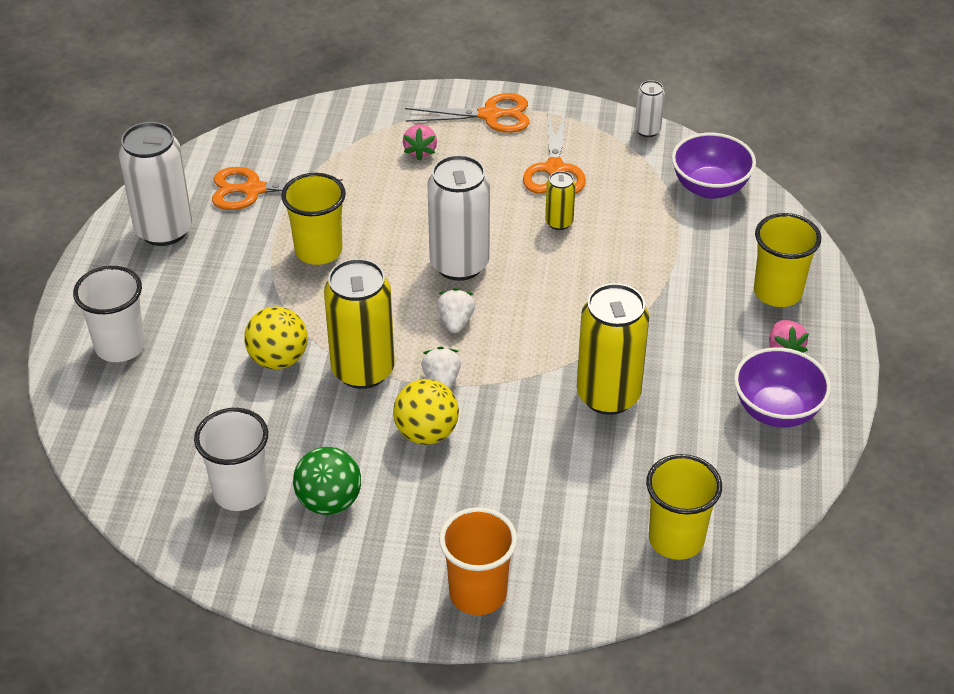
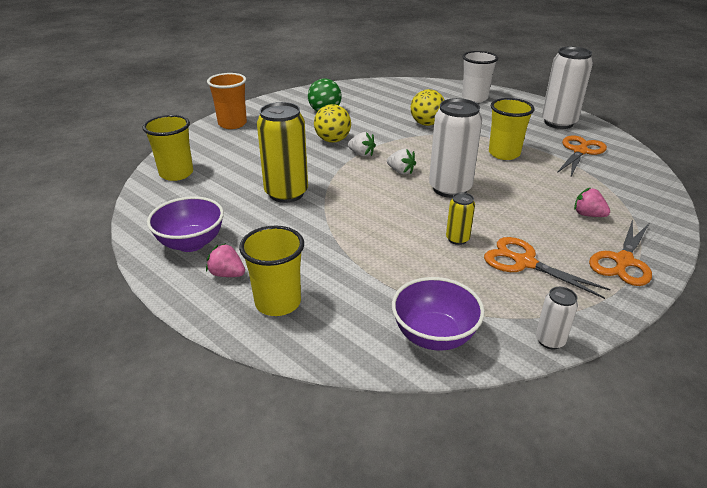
camera: 125 degrees right, 10 degrees down
(240, 492) = (355, 99): white cup -> none
(363, 370) = (394, 139): yellow can -> none

